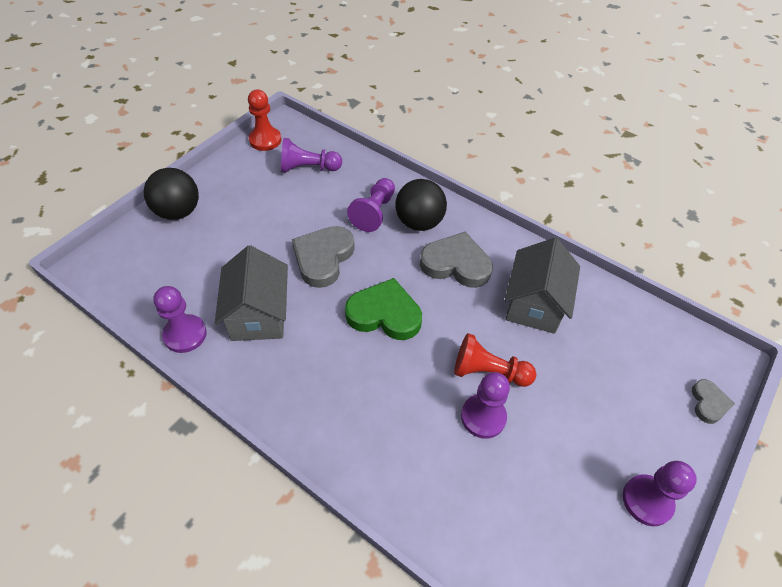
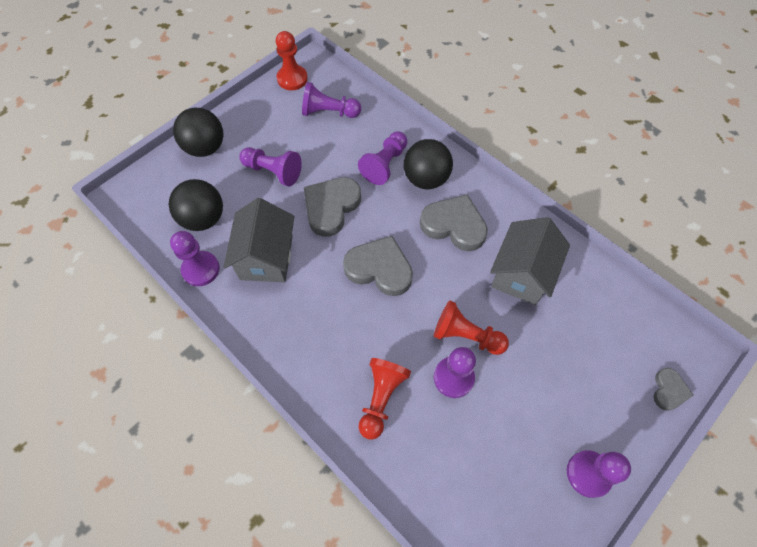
camera: 10 degrees right, 10 degrees up
(183, 282) = (203, 219): none -> black ball
(256, 229) = (273, 172): none -> purple pawn
(384, 314) = (379, 269): green heart -> grey heart
(407, 448) = (381, 398): none -> red pawn

